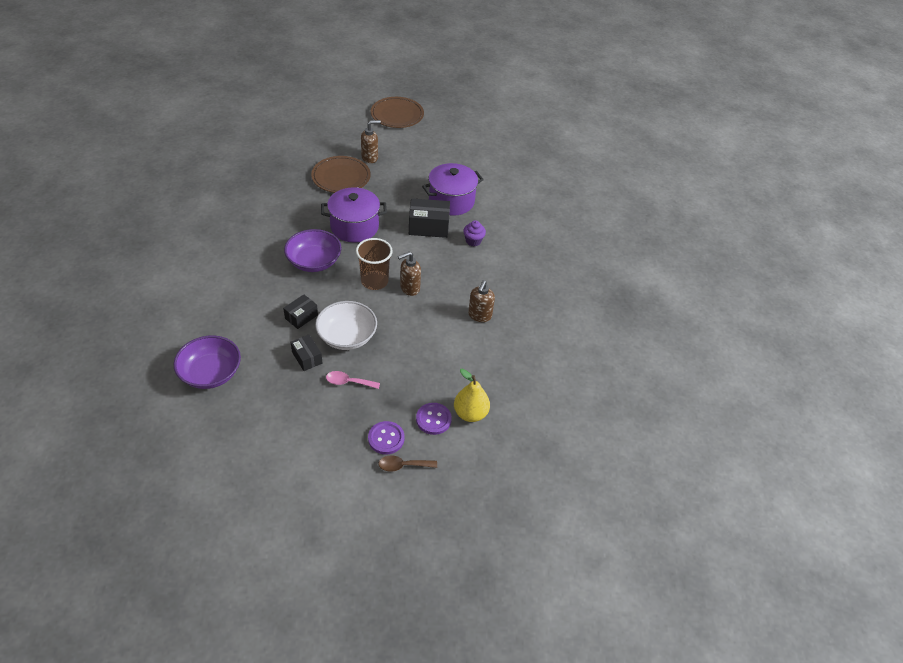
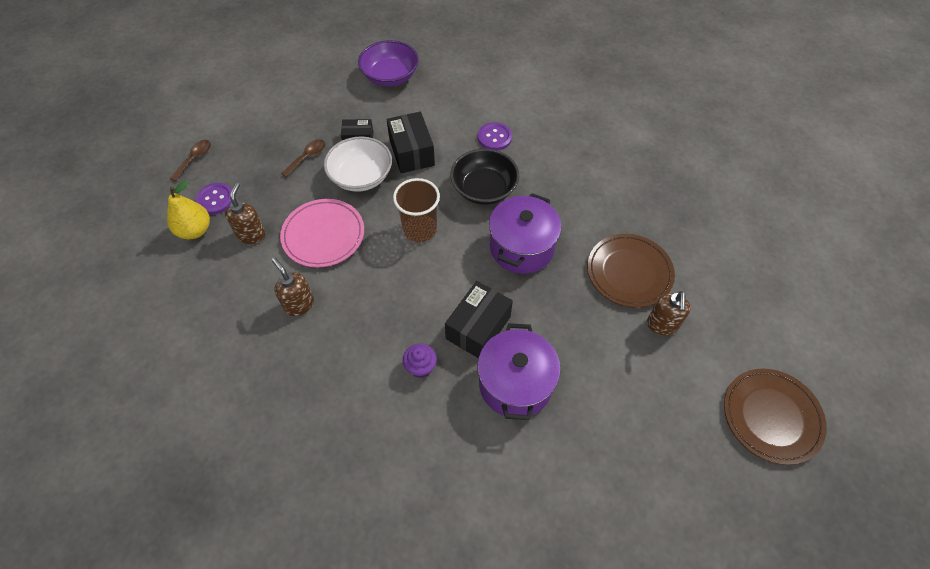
camera: 125 degrees right, 10 degrees up
(301, 317) = (412, 152): black box -> black box, size x1.64
(314, 261) = (484, 189): purple bowl -> black bowl
(348, 382) = (307, 157): pink spoon -> brown spoon
(386, 438) = (229, 159): purple button -> purple button (494, 137)
(409, 288) = (387, 257): brown soap dispenser -> brown soap dispenser (251, 235)
(417, 331) = (323, 235): none -> pink plate

